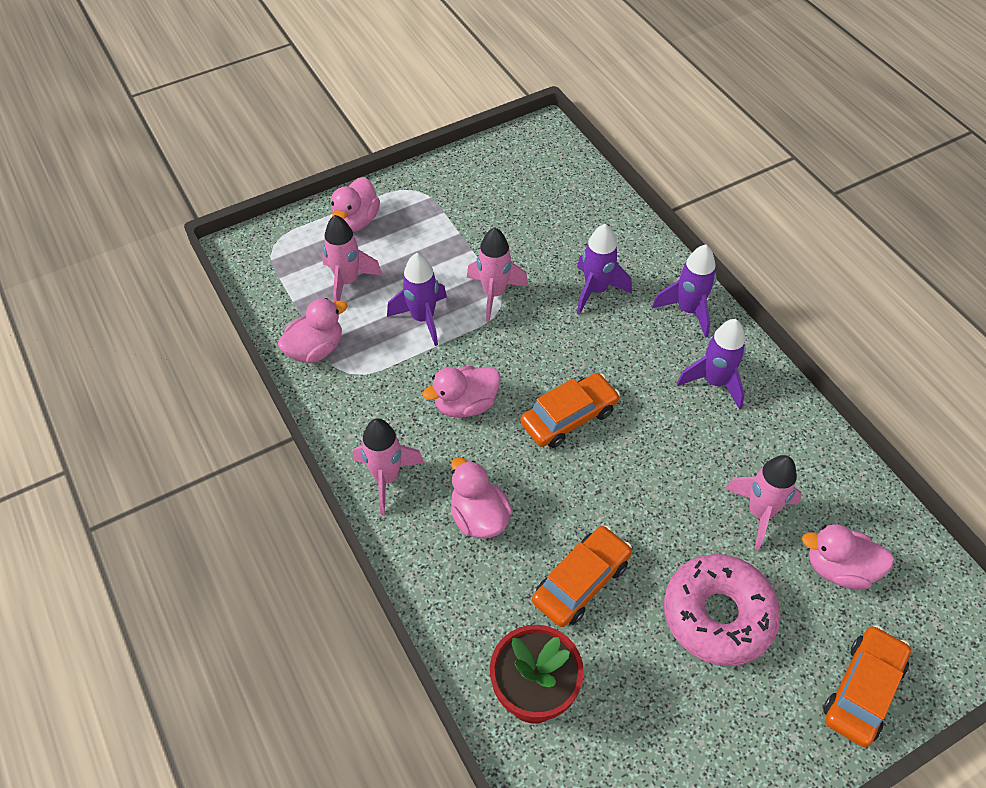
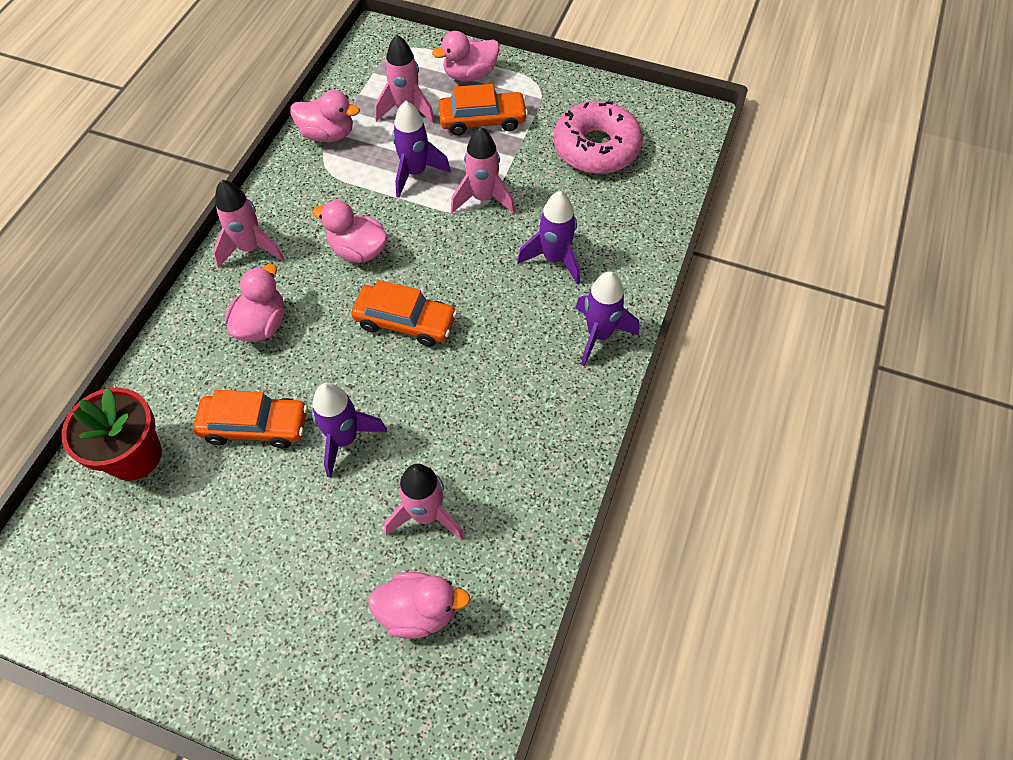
camera: 50 degrees right, 5 degrees up
(714, 382) = (537, 400): purple rocket -> purple rocket (345, 439)
(718, 615) = (297, 541): pink donut -> pink donut (596, 148)
(839, 568) = (418, 611): pink duck -> pink duck turned 120 degrees clockwise
(863, 690) = (305, 699): orange car -> orange car (482, 120)

